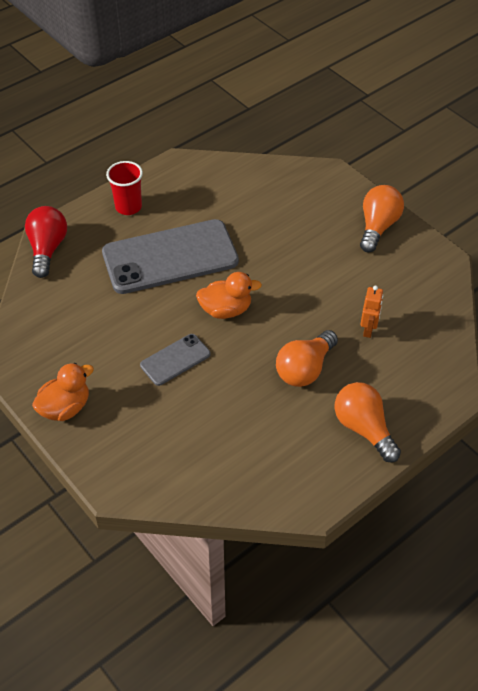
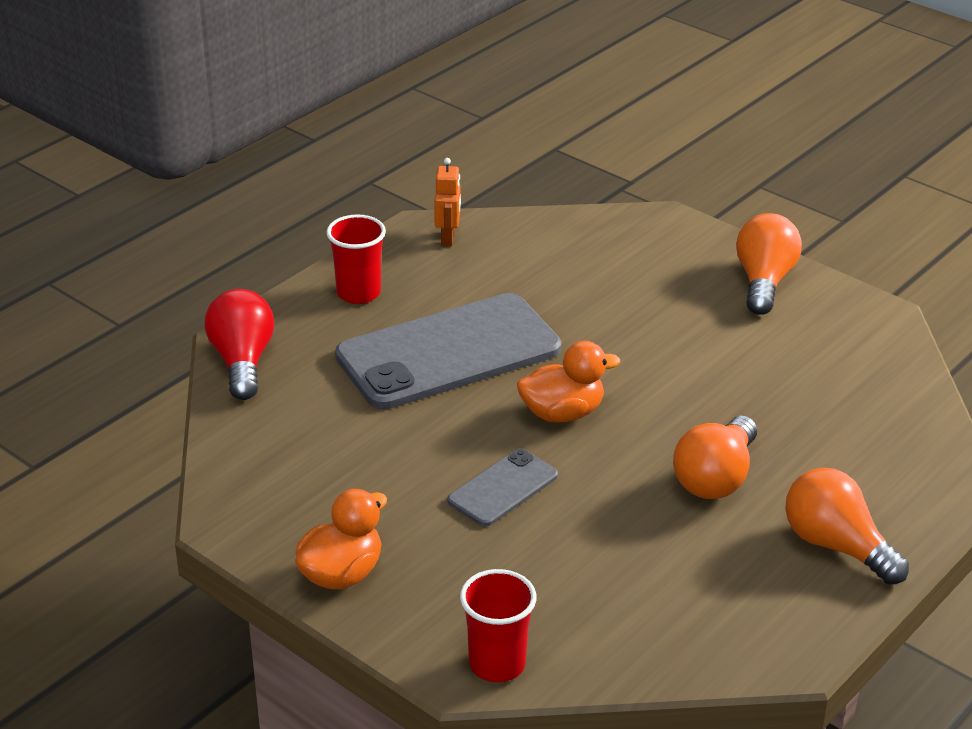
camera: 10 degrees left, 15 degrees down
(137, 483) = (497, 664): none -> red cup
(368, 329) = (797, 415): orange robot -> orange robot (448, 238)

